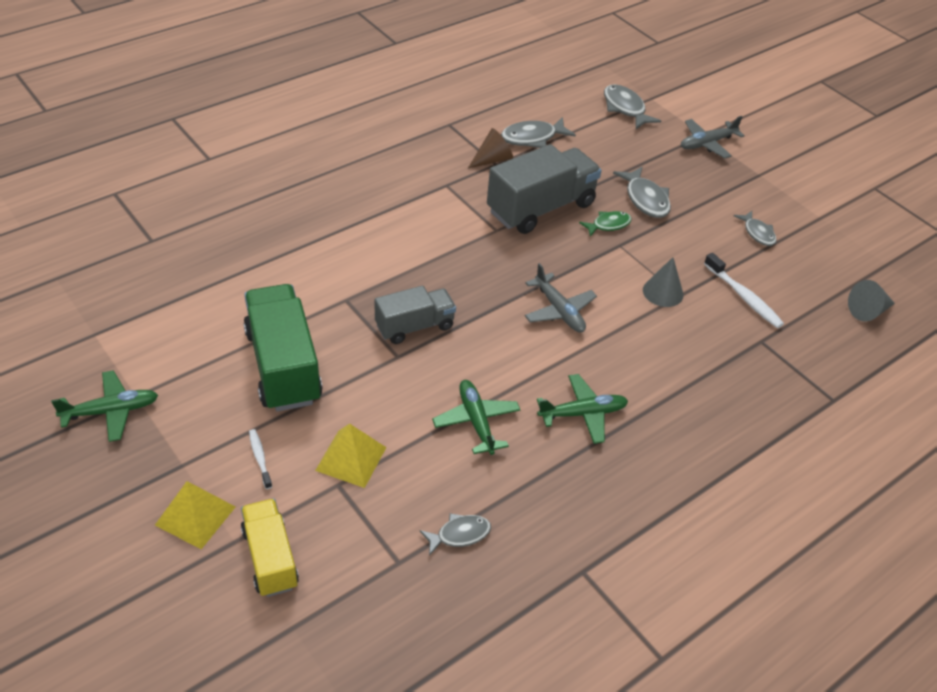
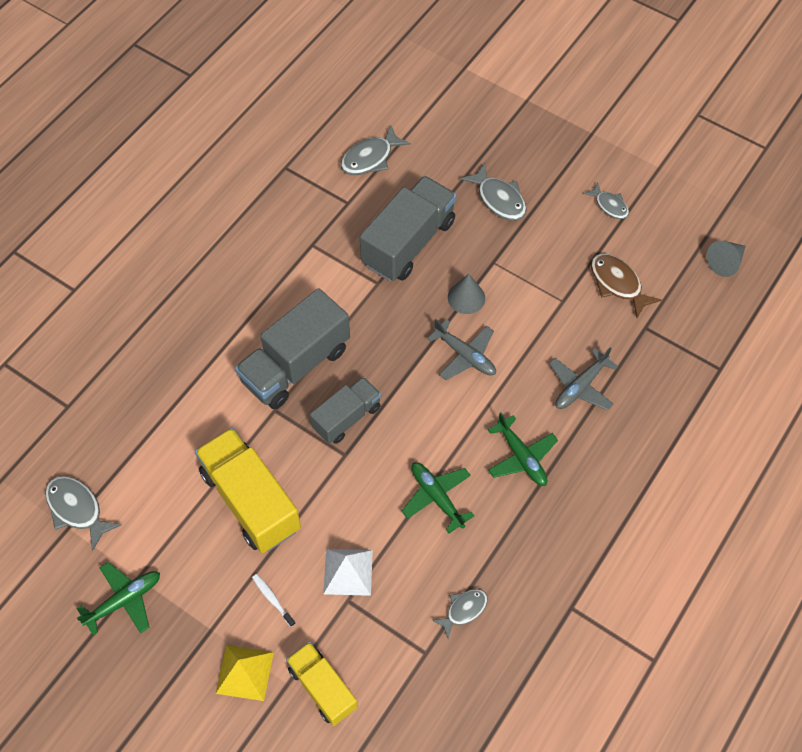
camera: 15 degrees left, 15 degrees up
(283, 366) = (251, 500): green truck -> yellow truck
(351, 458) = (348, 571): yellow pyramid -> white pyramid
(385, 270) = (296, 365): none -> grey truck
(492, 160) = (343, 198): brown cone -> none
(583, 414) = (521, 457): green plane -> green plane turned 90 degrees clockwise
(608, 225) = (475, 242): green fish -> none
(625, 108) = (444, 90): grey fish -> grey fish (77, 509)
(663, 292) = (547, 303): grey cone -> grey cone (466, 297)
(707, 143) = (533, 110): grey plane -> grey plane (580, 386)
(744, 297) = (618, 284): white toothbrush -> brown fish

